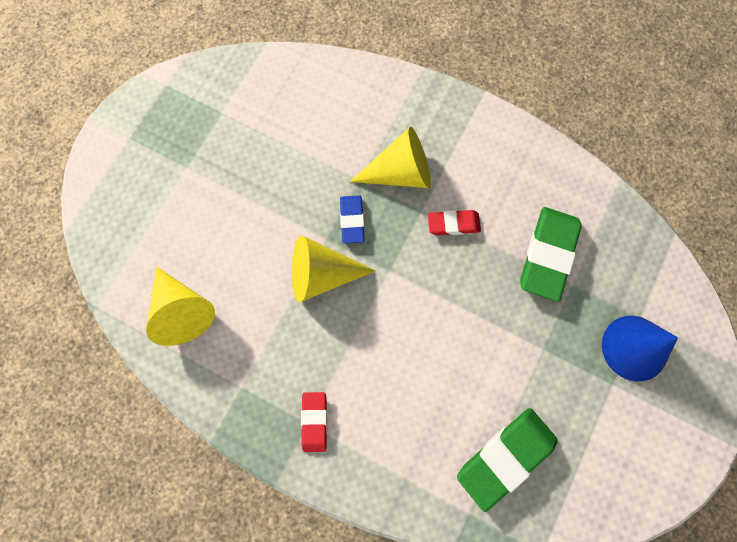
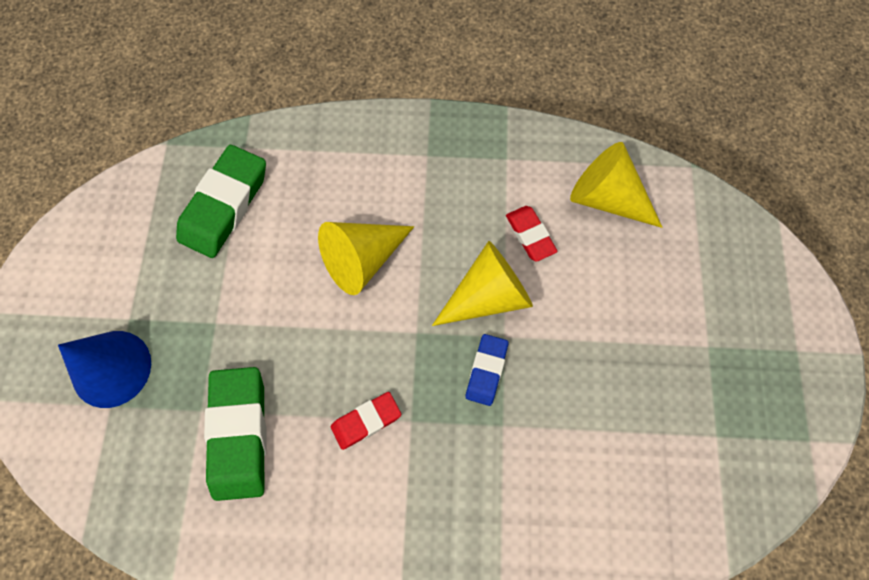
camera: 155 degrees right, 5 degrees down
(314, 421) = (422, 159): red eraser -> red eraser (530, 235)
(352, 220) = (486, 371): blue eraser -> blue eraser turned 45 degrees clockwise
(400, 172) = (459, 459): yellow cone -> yellow cone (362, 260)

